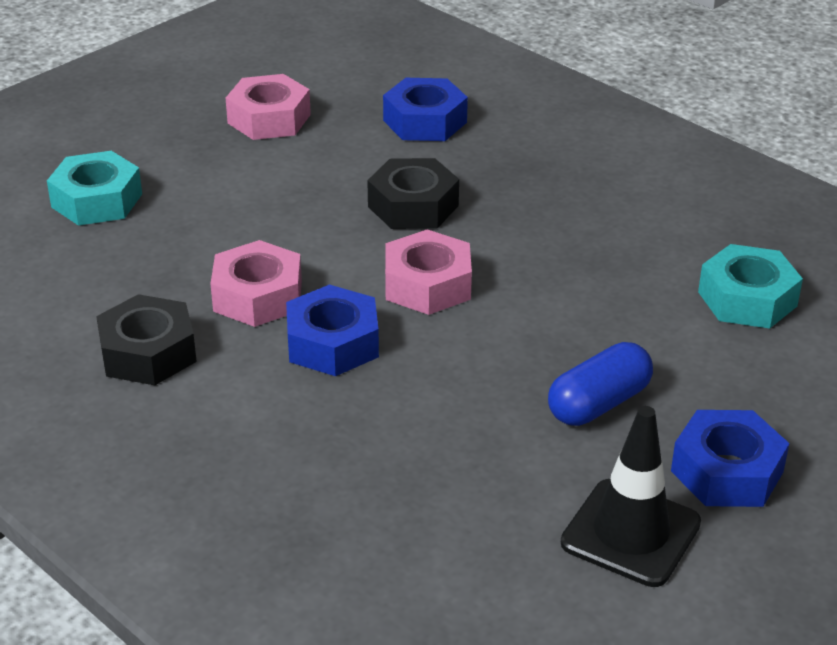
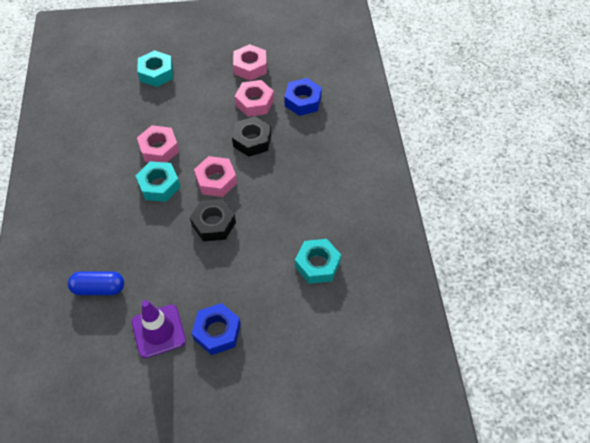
camera: 40 degrees right, 20 degrees up
(148, 353) = (104, 151): black nut -> black nut (213, 224)
(332, 343) = (159, 185): blue nut -> turquoise nut
(345, 158) = (254, 103): none -> pink nut
(599, 403) = (211, 272): blue capsule -> blue capsule (99, 288)
(630, 533) = (158, 331): black traffic cone -> purple traffic cone

